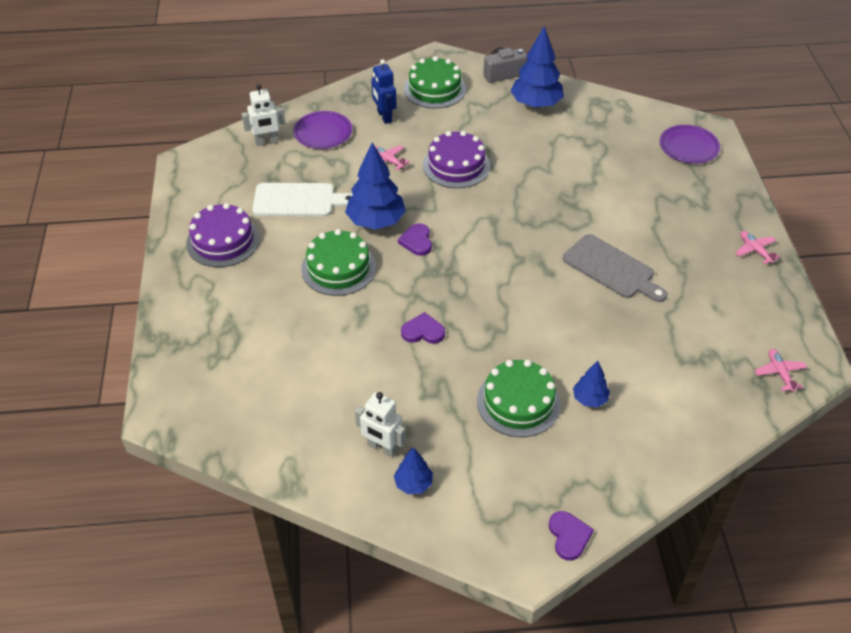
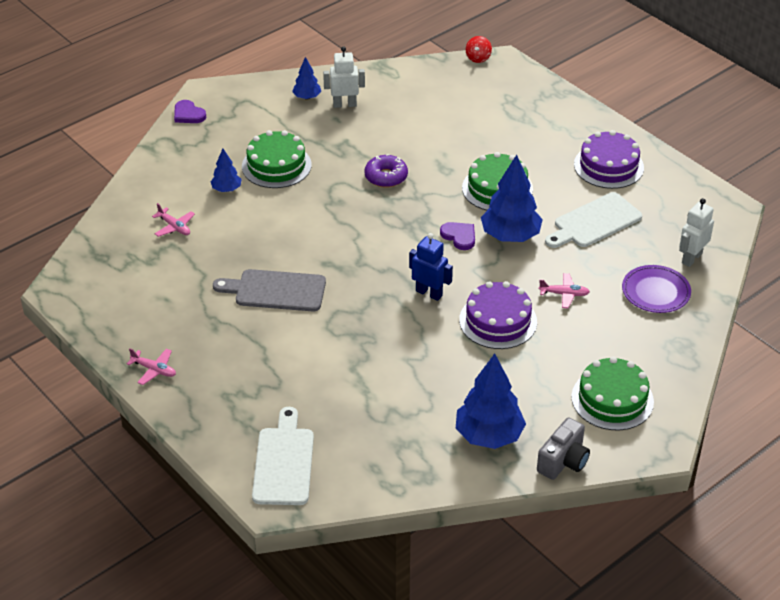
camera: 145 degrees right, 5 degrees down
(179, 434) = (478, 58): none -> red spinning top
(384, 117) = (622, 338): blue robot -> blue robot (429, 293)
(423, 331) = (386, 177): purple heart -> purple donut
(688, 147) = (284, 462): purple plate -> white cutting board
(779, 373) = (88, 270): pink plane -> pink plane (174, 227)

